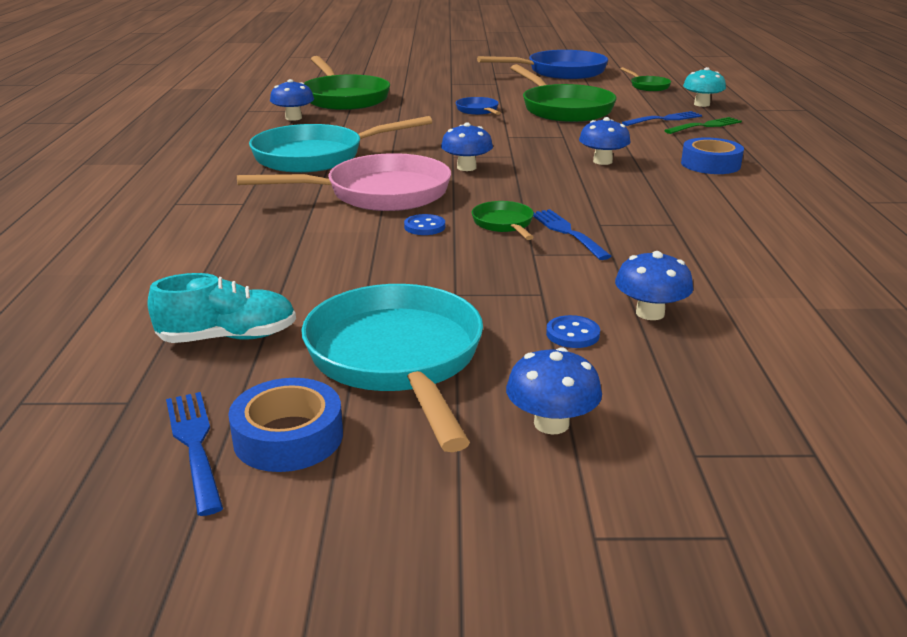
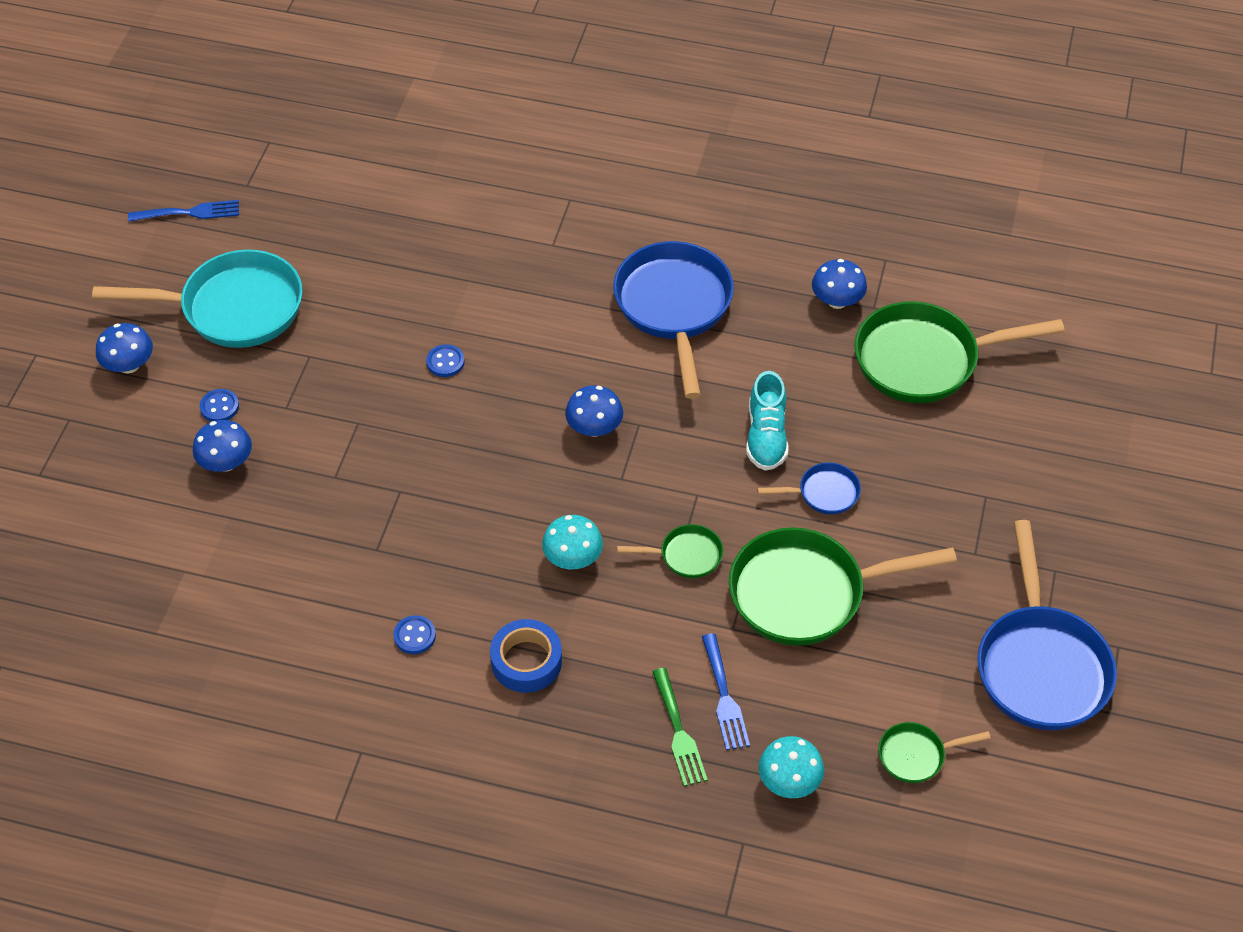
camera: 105 degrees right, 25 degrees up
(228, 337) = (302, 228): turquoise shoe -> turquoise shoe (766, 436)
(288, 437) = (177, 250): blue tape -> none
(316, 156) = (674, 308): turquoise pan -> blue pan
(379, 194) = (540, 343): pink pan -> none
(504, 224) = (428, 419): green pan -> green pan (686, 555)
(567, 232) = (391, 460): blue fork -> none
(602, 161) = (573, 558): blue mushroom -> turquoise mushroom
(739, 198) = (415, 636): none -> blue button

